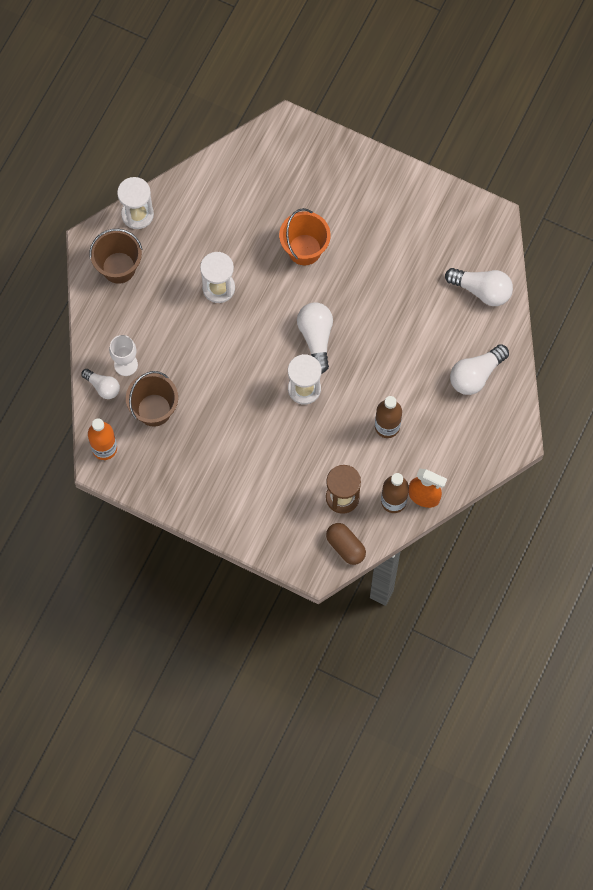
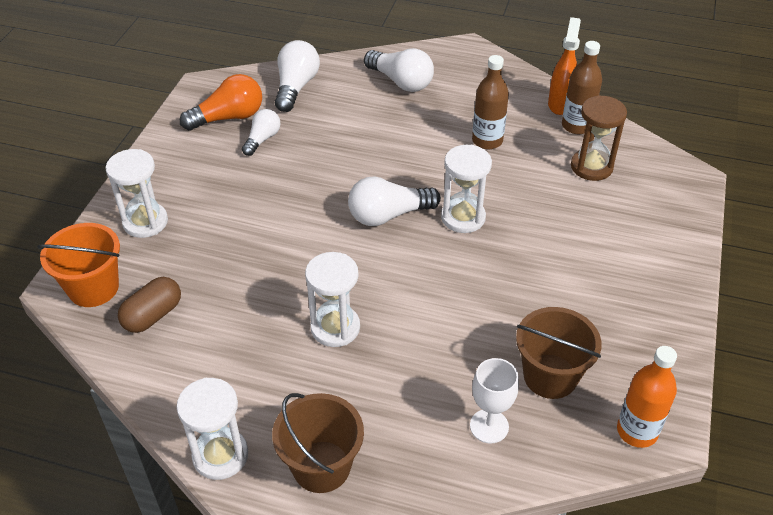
camera: 100 degrees left, 25 degrees down
(103, 387) = (536, 452): white light bulb -> white light bulb (262, 139)
(304, 249) = (261, 242): orange bucket -> orange bucket (93, 288)
(339, 174) = (145, 222): none -> white hourglass
(345, 546) = (650, 157): brown capsule -> brown capsule (153, 315)
(449, 235) = (228, 117): none -> orange light bulb

